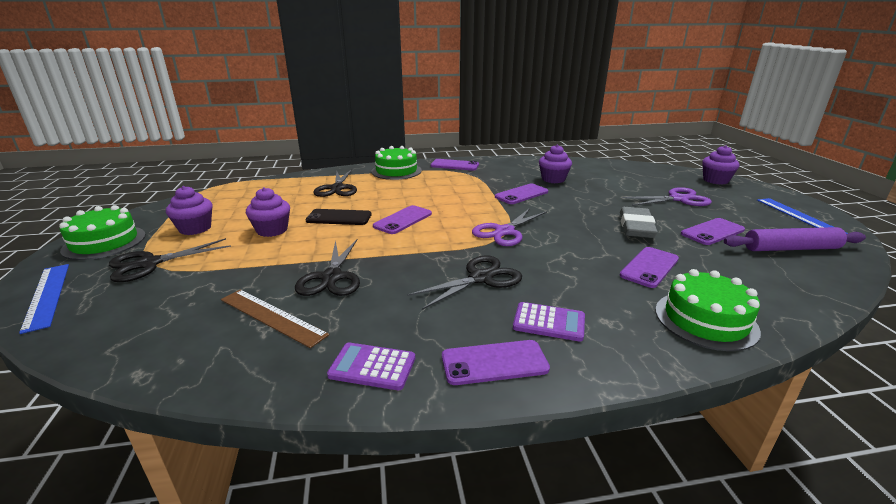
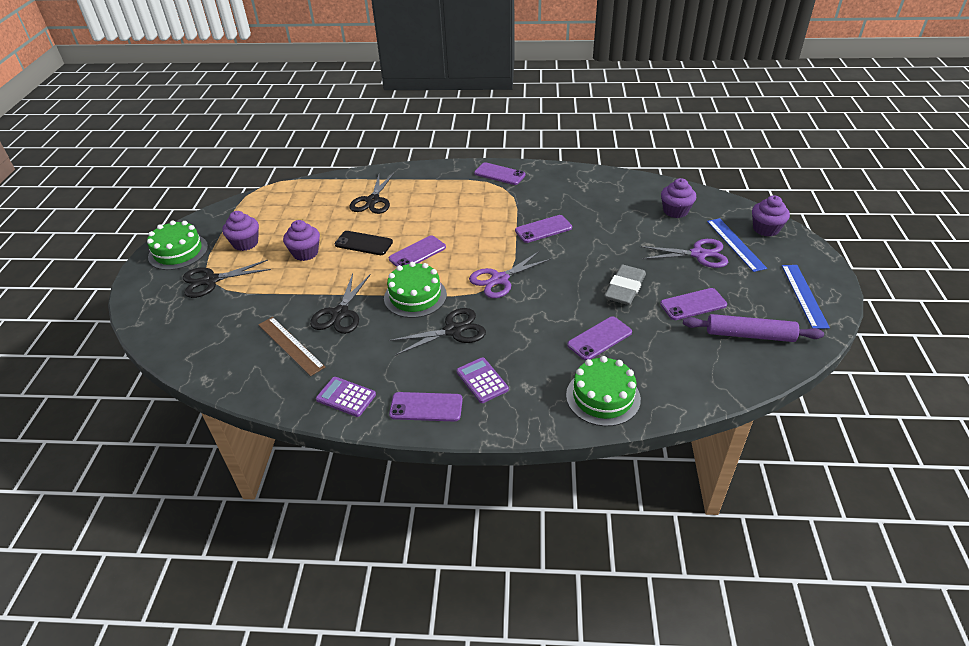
camera: 15 degrees right, 15 degrees up
(47, 295) = (145, 303): blue ruler -> blue ruler (735, 244)
(396, 171) = (437, 178): green cake -> green cake (415, 296)
(549, 322) = (482, 380): purple calculator -> purple calculator turned 150 degrees counterclockwise
(553, 179) = (589, 208): purple cupcake -> purple cupcake (675, 211)

